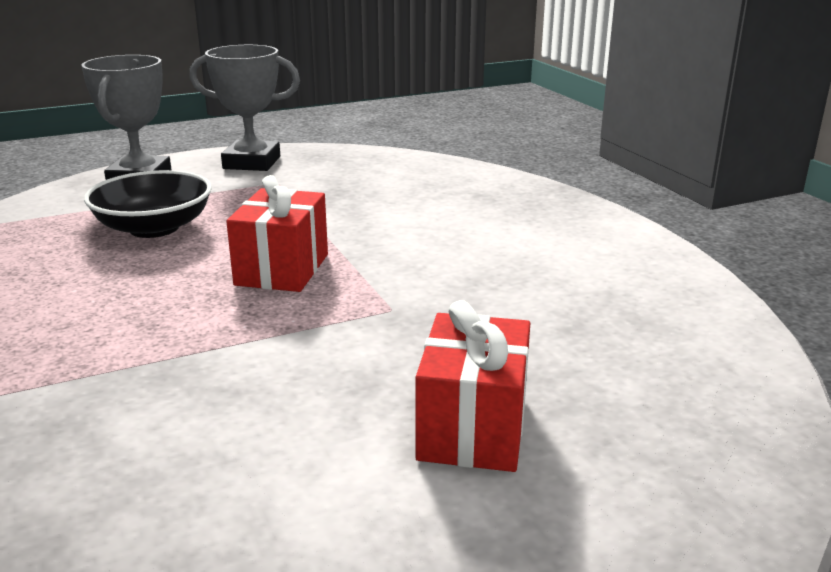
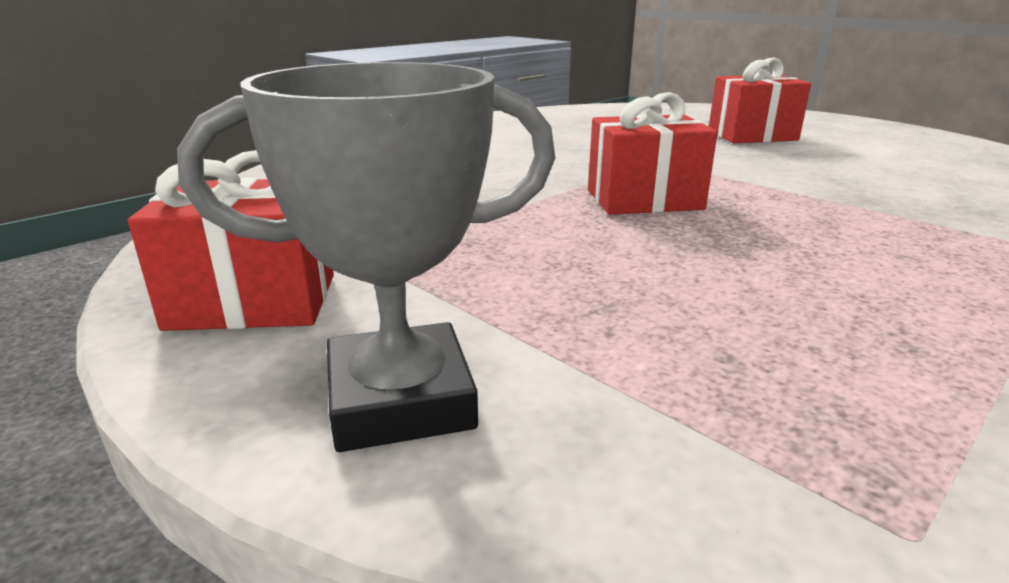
camera: 110 degrees left, 0 degrees up
(154, 228) = (629, 292): black bowl -> none
(252, 163) = (253, 301): grey trophy -> red gift

